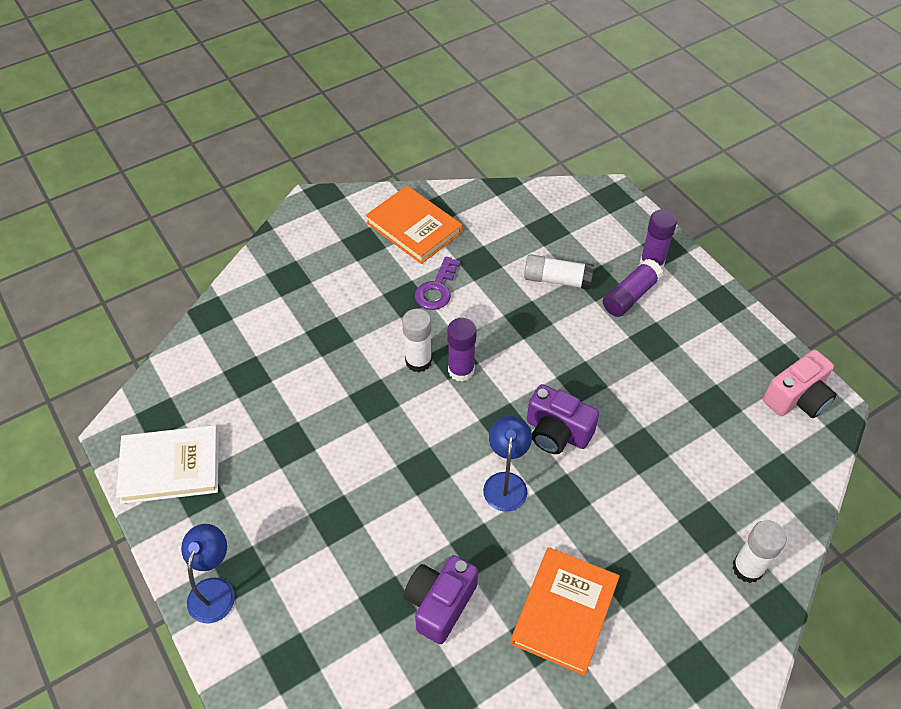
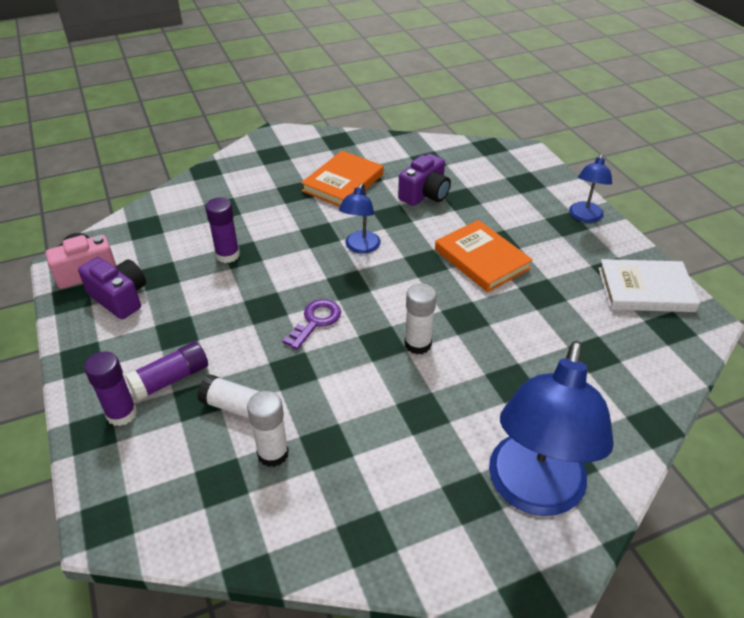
camera: 170 degrees left, 10 degrees down
(317, 252) = (533, 492): none -> blue lamp
(414, 228) = (399, 511): orange book -> orange book (482, 259)
(437, 289) = (384, 418): purple key -> purple key (315, 321)
(461, 370) = (377, 331): purple glue stick -> purple glue stick (227, 255)
(557, 432) = (305, 273): purple camera -> purple camera (120, 298)
(747, 568) = (210, 187): white glue stick -> white glue stick (273, 453)

